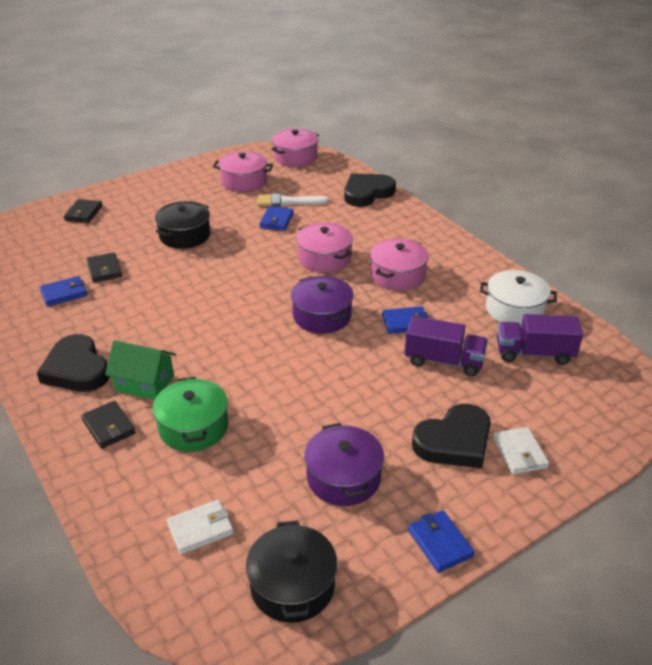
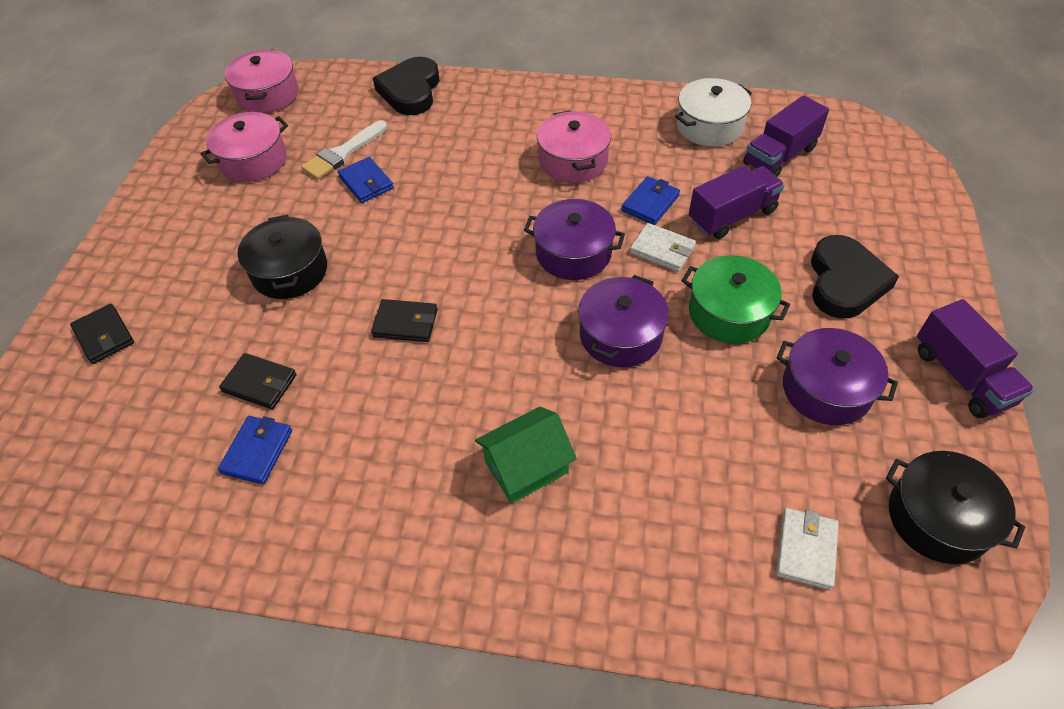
camera: 45 degrees left, 15 degrees up
(76, 369) = (428, 520): black heart -> none
(108, 427) = (569, 545): black wallet -> black wallet (405, 323)
(193, 427) = (644, 464): green pot -> green pot (729, 312)
(280, 367) = (620, 335): none -> purple pot
(324, 258) = (481, 191): pink pot -> none
(440, 543) = (961, 376): blue wallet -> purple truck
(519, 453) = (894, 252): white wallet -> white wallet (662, 250)

